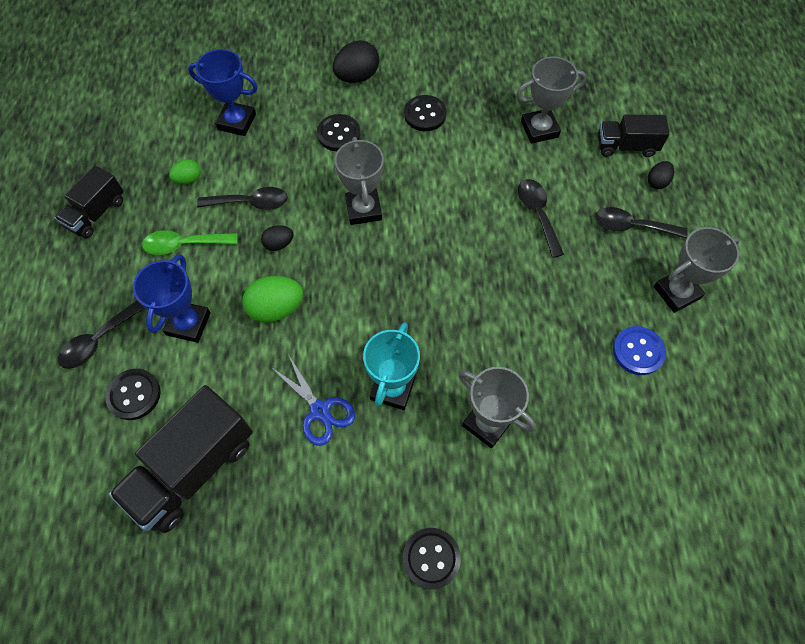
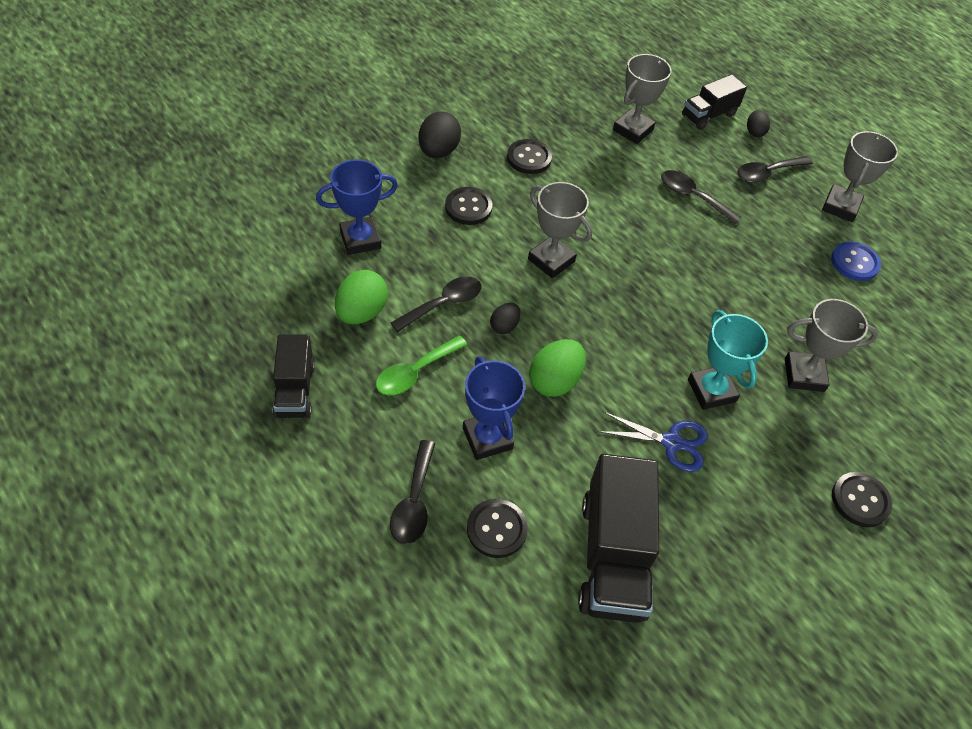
camera: 40 degrees left, 10 degrees down
(188, 179) = (361, 312): green egg -> green egg, size x1.75

